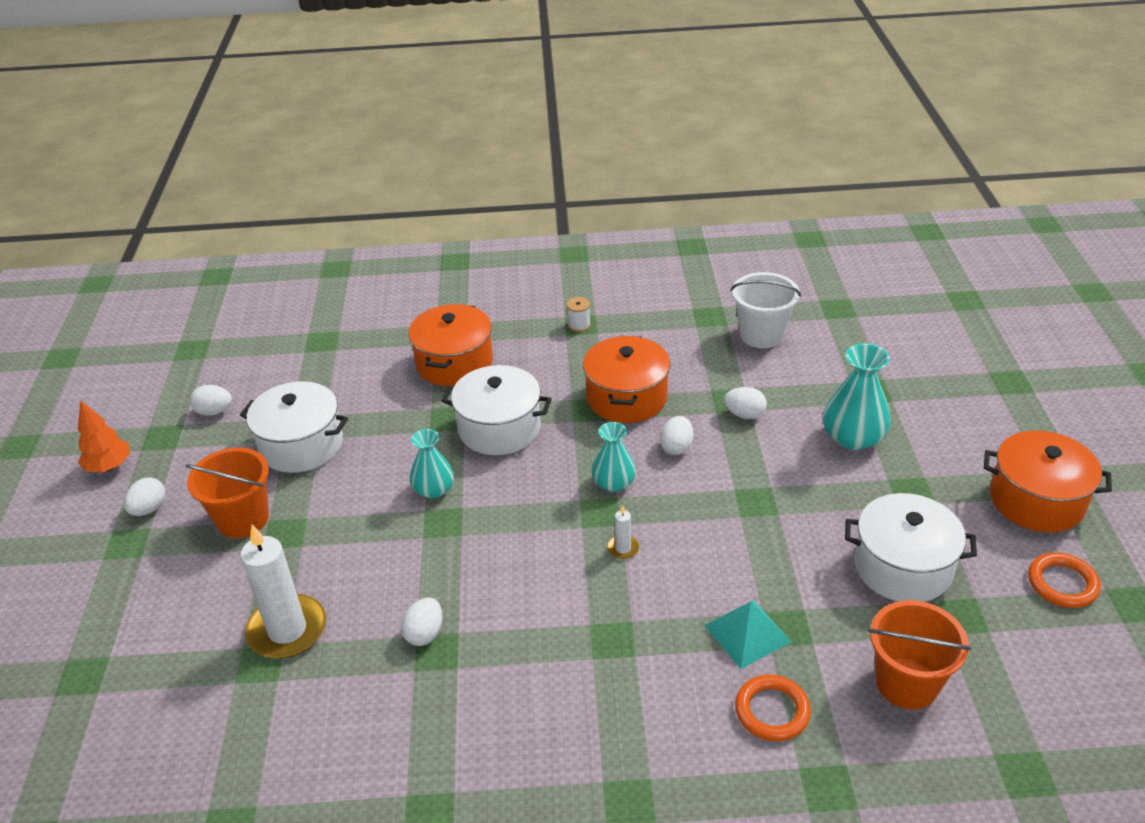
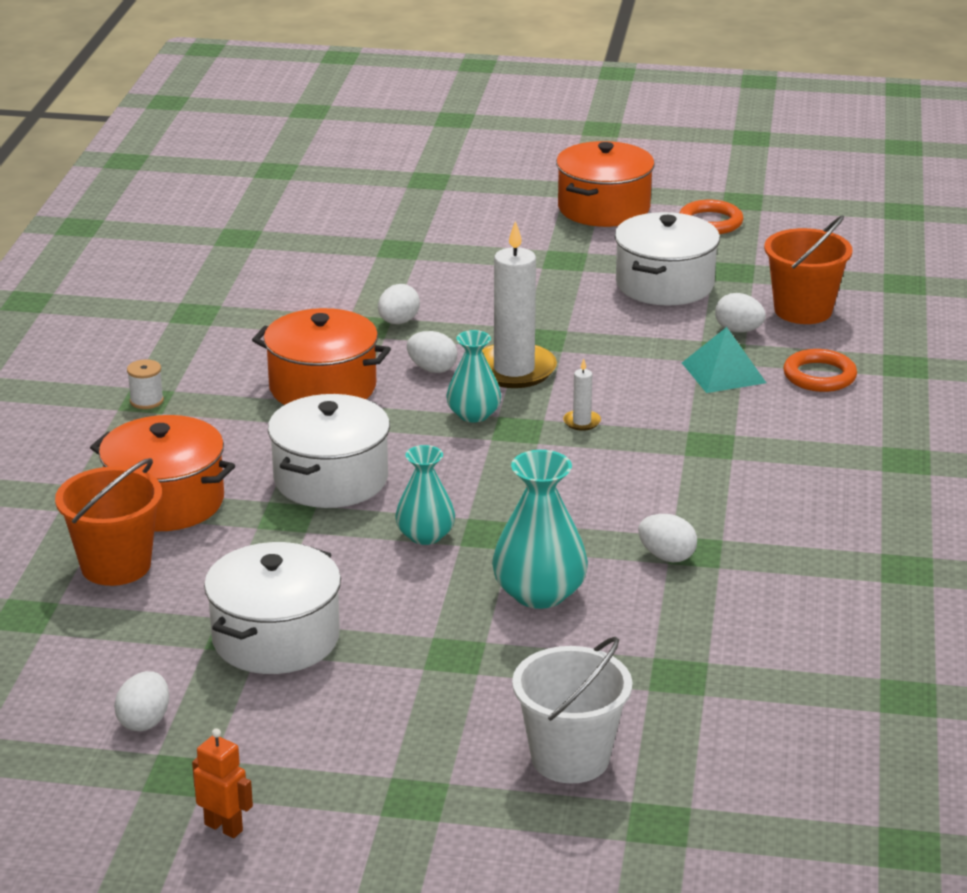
camera: 80 degrees left, 10 degrees down
(109, 466) = (224, 827): orange tree -> orange robot
(149, 509) = (348, 779): white egg -> white egg (738, 330)
(243, 519) = (411, 690): orange bucket -> orange bucket (116, 566)
(287, 630) = (631, 654): white candle -> white candle (514, 370)
(761, 335) = (257, 288): white bucket -> white bucket (570, 758)
(853, 437) = (470, 272): turquoise vase -> turquoise vase (539, 593)

